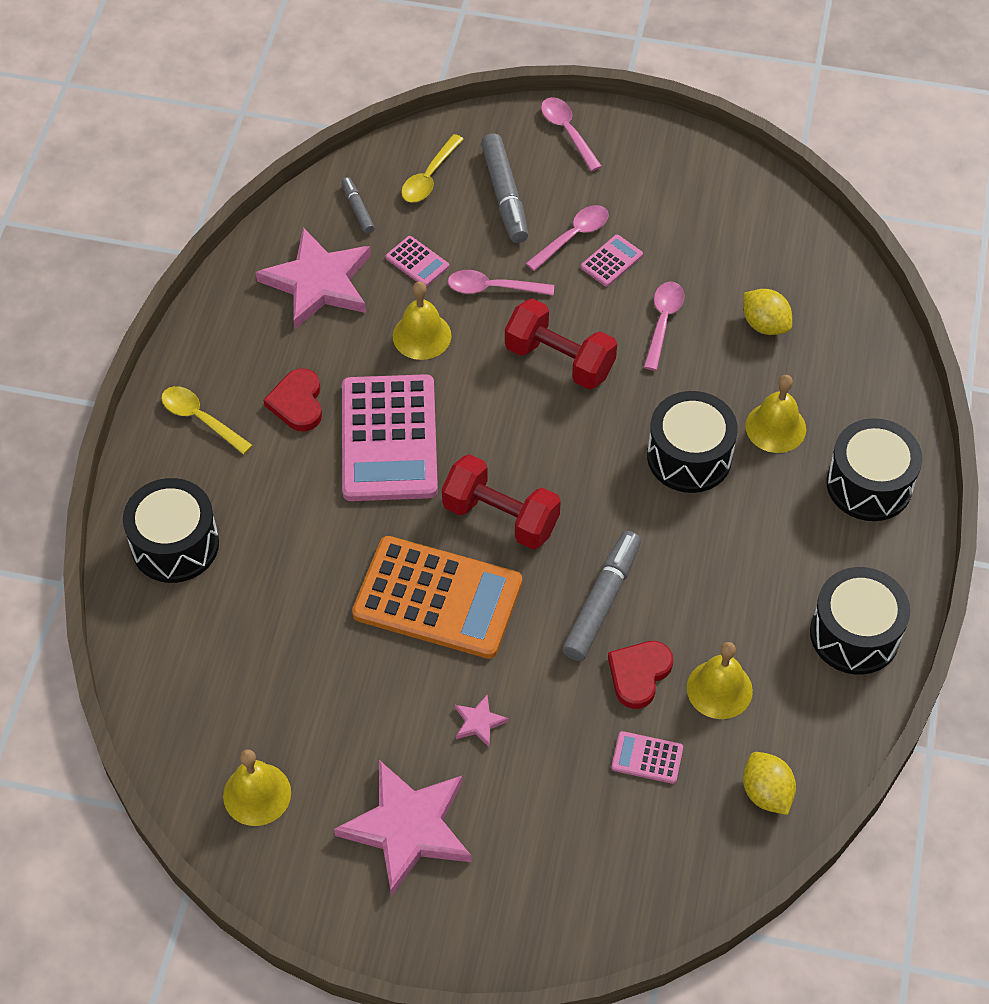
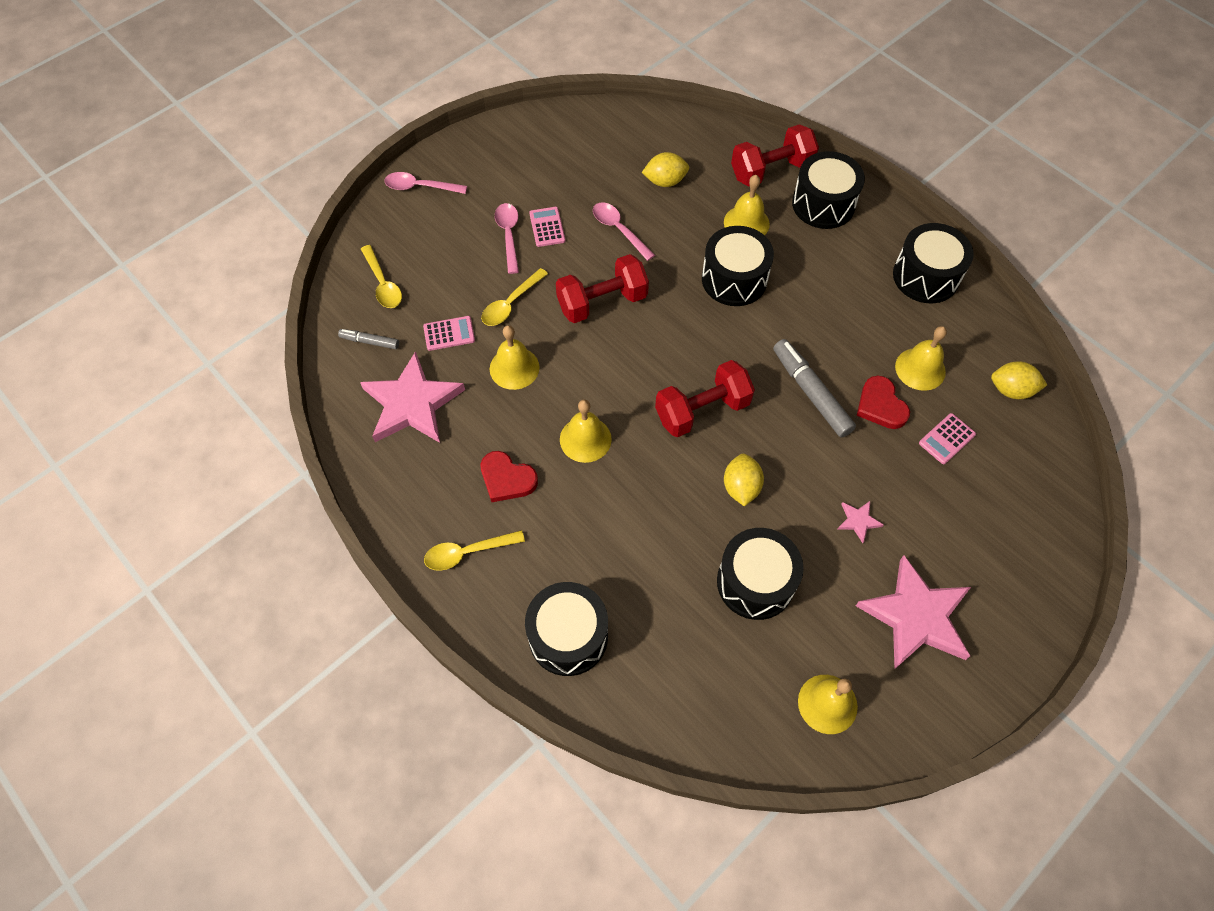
camera: 55 degrees left, 5 degrees up
(341, 666) = (755, 582): none -> black drum
(389, 439) = (585, 439): pink calculator -> yellow bell
(437, 598) = (741, 487): orange calculator -> yellow lemon
(493, 288) = (511, 303): pink spoon -> yellow spoon
(505, 195) = (439, 251): grey marker -> none
(871, 411) = (771, 170): none -> red dumbbell

